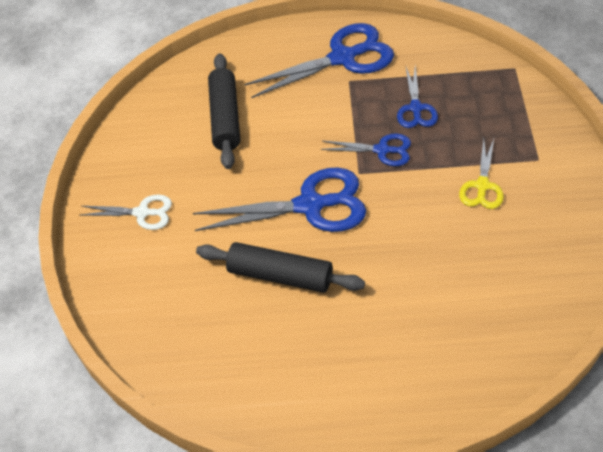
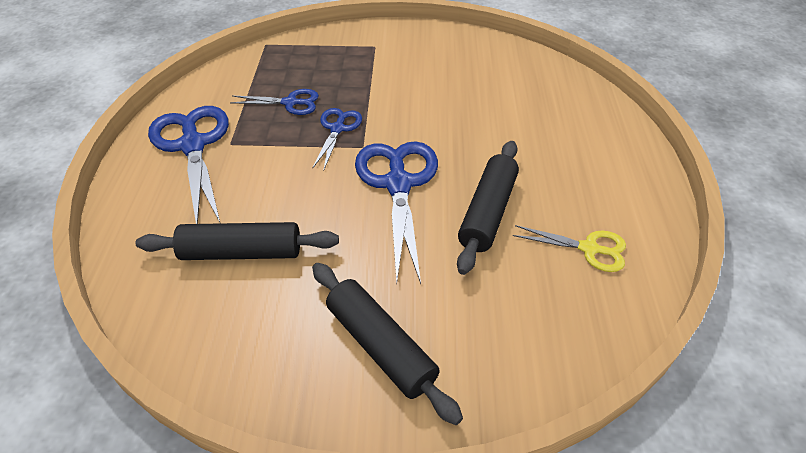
camera: 90 degrees left, 5 degrees down
(142, 213) = (380, 346): white scissors -> black rolling pin
(482, 186) = (396, 76): yellow scissors -> yellow scissors (589, 249)

